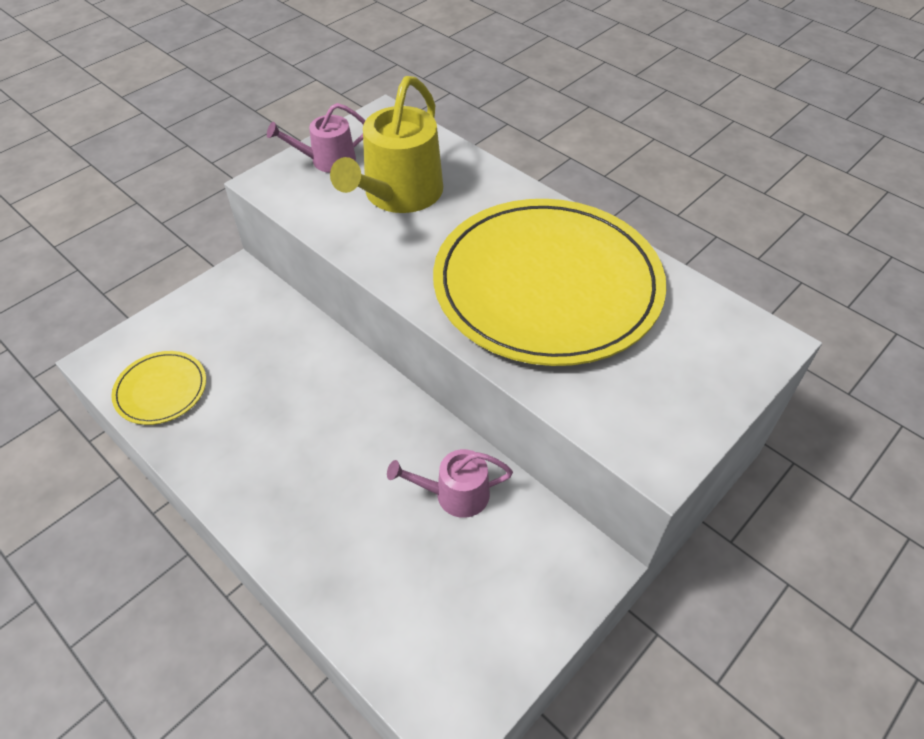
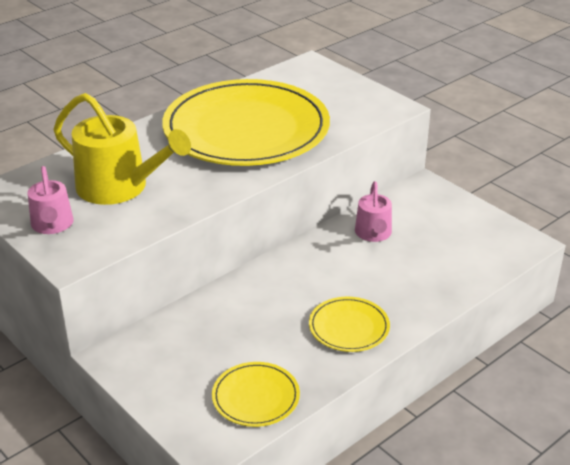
camera: 85 degrees left, 15 degrees down
(262, 470) = (349, 327): none -> yellow plate

